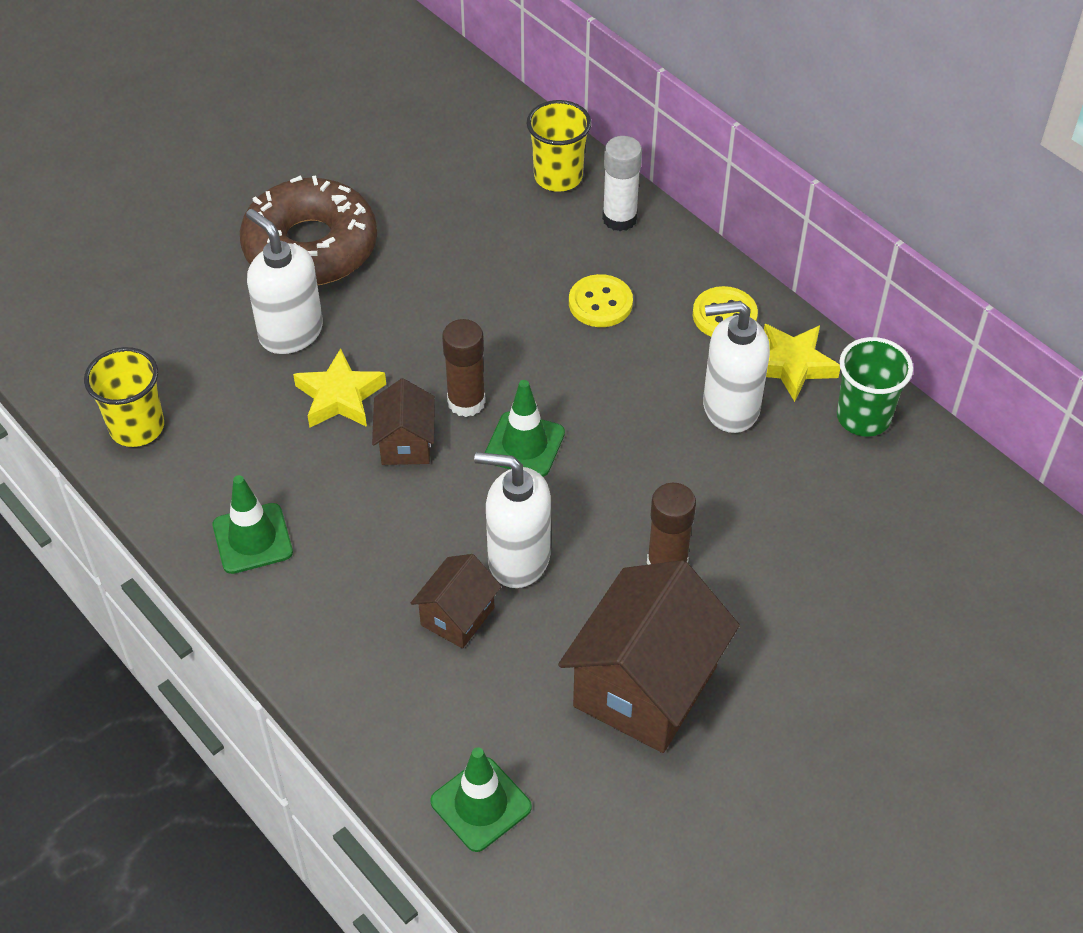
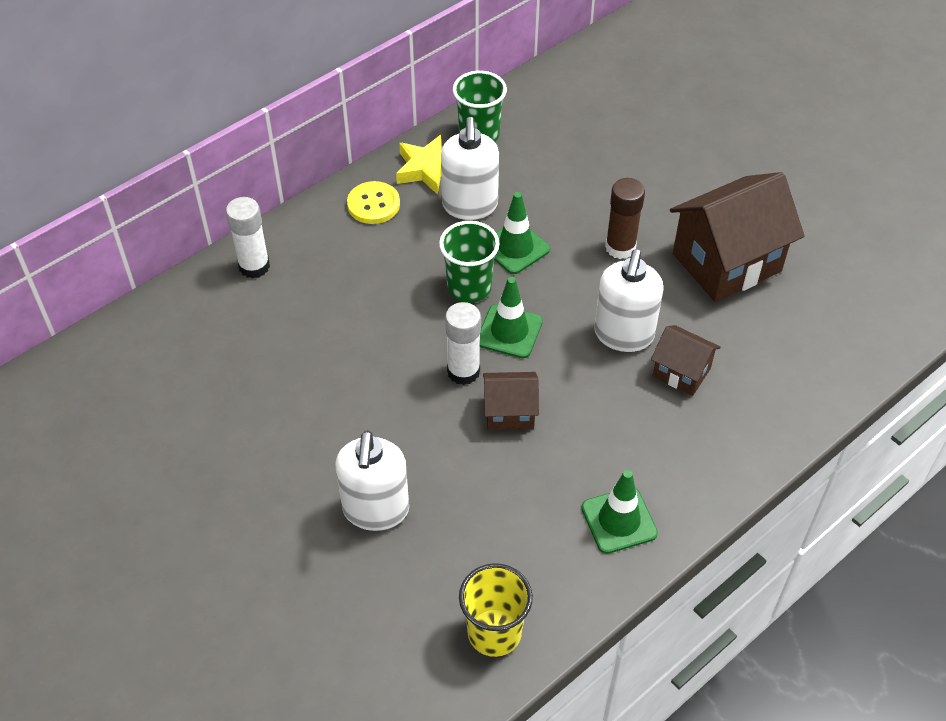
camera: 90 degrees left, 0 degrees up
(290, 332) = (376, 510): white soap dispenser -> white soap dispenser turned 45 degrees counterclockwise
(310, 247) = (262, 501): brown donut -> none
(340, 396) = (456, 465): yellow star -> none
(466, 402) = (463, 371): brown glue stick -> white glue stick
(481, 804) = (839, 355): green traffic cone -> green traffic cone (515, 248)
(558, 177) = (194, 308): yellow cup -> none
(593, 407) = (469, 287): none -> green cup
(600, 303) = (354, 281): yellow button -> none
(645, 686) = (726, 262): brown house -> brown house turned 60 degrees counterclockwise

